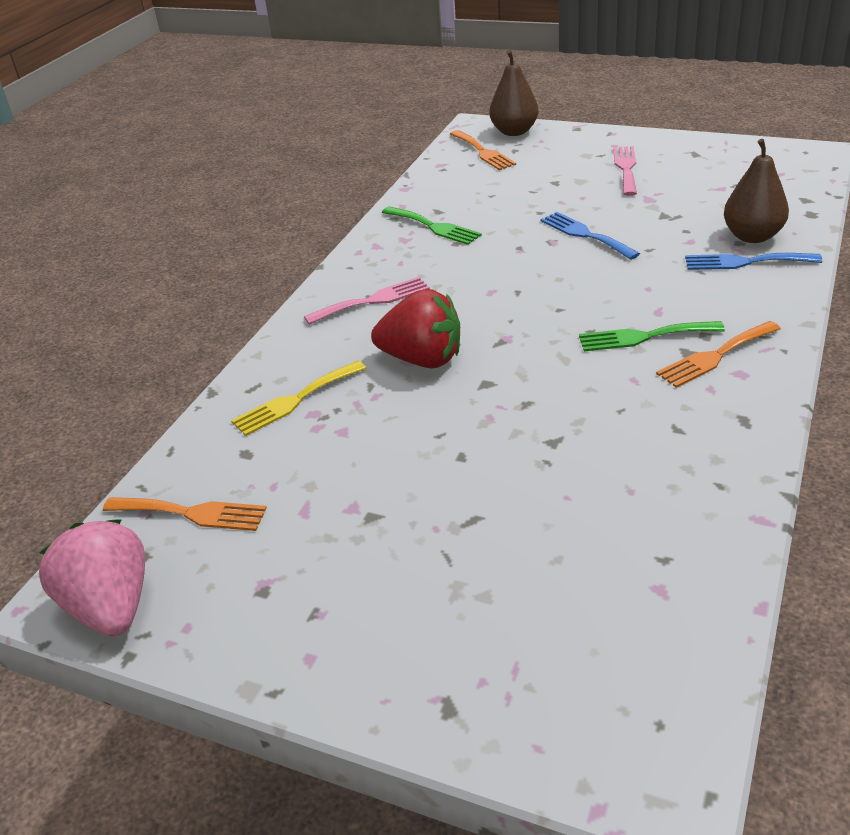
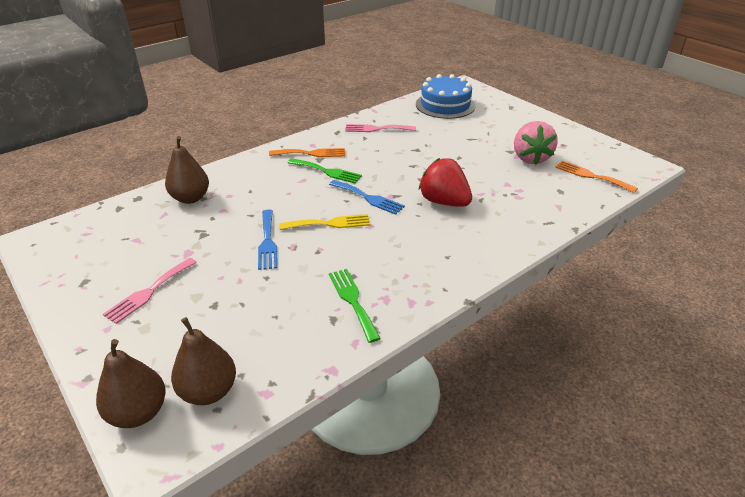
camera: 155 degrees left, 0 degrees up
(111, 606) = (627, 158): pink strawberry -> pink strawberry (530, 158)
(296, 399) = (525, 206): yellow fork -> yellow fork (329, 224)
(372, 301) = (447, 250): pink fork -> pink fork (377, 129)
(482, 152) = (208, 391): orange fork -> brown pear
(624, 626) = (445, 105): none -> blue cake
(746, 262) = (221, 186): blue fork -> blue fork (368, 198)

